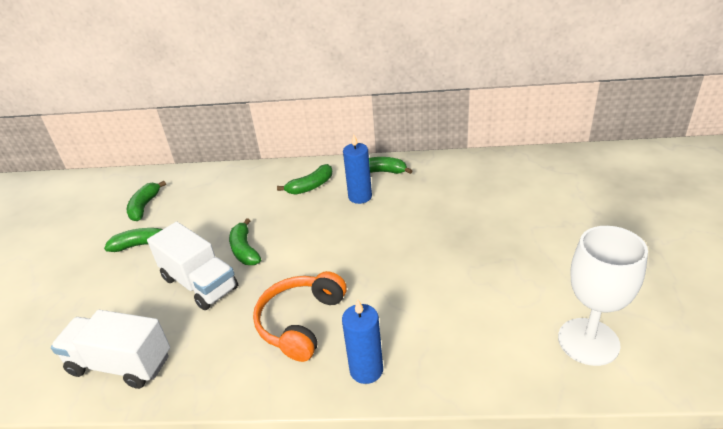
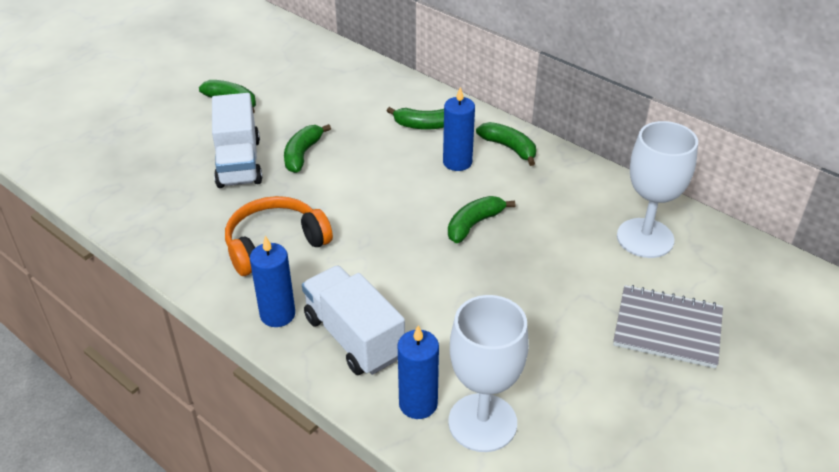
camera: 35 degrees right, 5 degrees up
(120, 364) = (125, 193): white truck -> white truck (354, 337)
(144, 207) = (269, 65): green banana -> green banana (474, 224)
(520, 178) = (645, 238): none -> white goblet
(537, 359) = (418, 404): none -> blue candle
(598, 217) = (667, 328): none -> grey notebook

